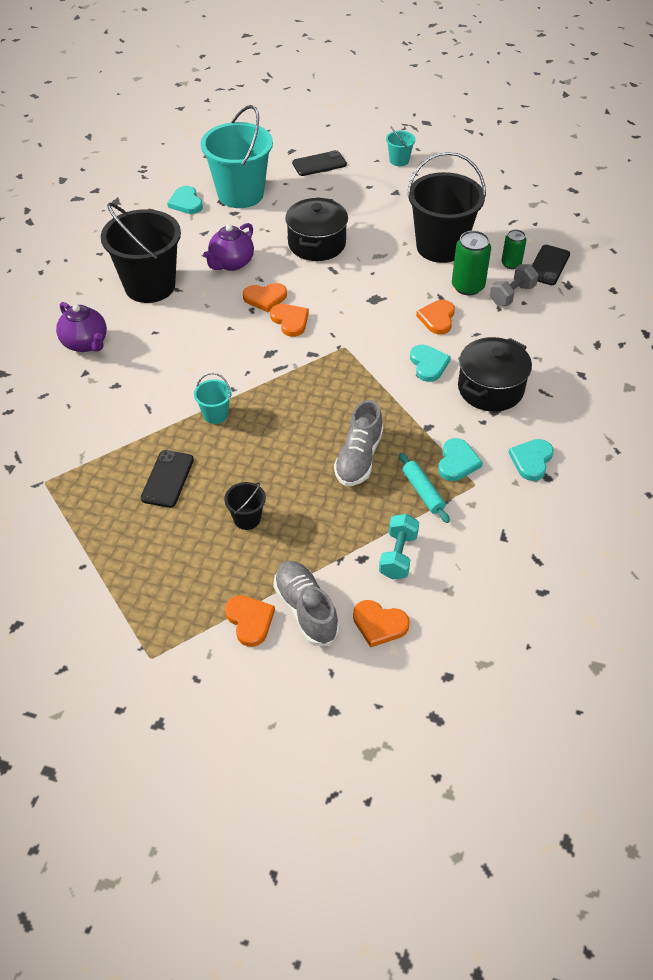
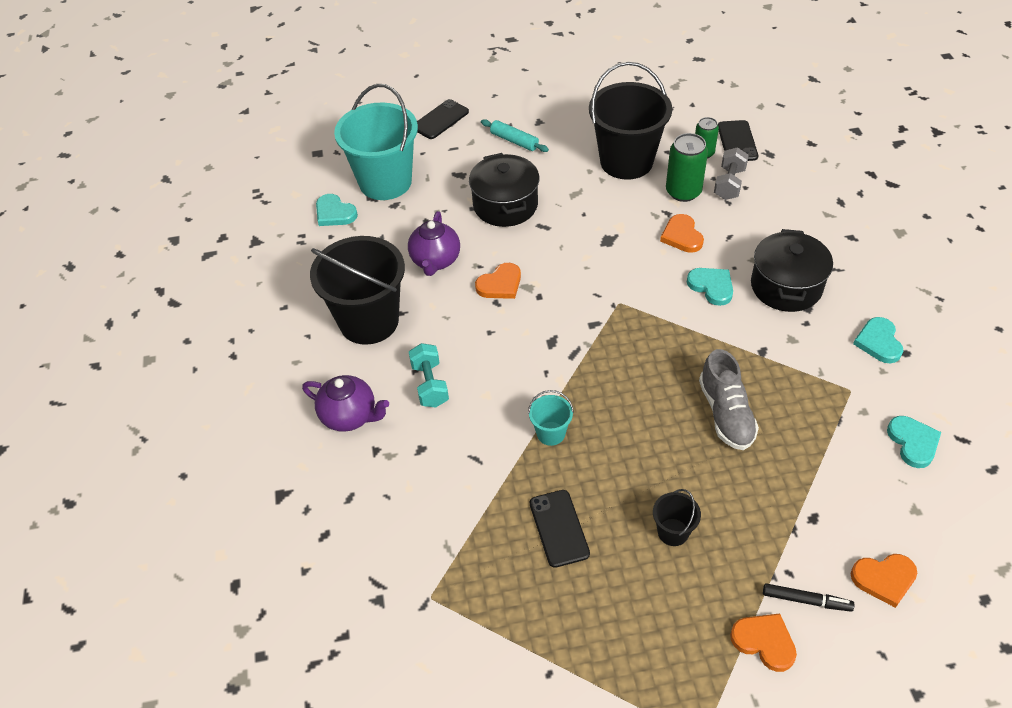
camera: 25 degrees left, 0 degrees up
(290, 321) = (544, 298): orange heart -> none
(306, 609) = (806, 600): grey shoe -> black marker
(398, 555) = (843, 498): turquoise dumbbell -> turquoise dumbbell (430, 385)
(399, 160) = (516, 87): turquoise bucket -> none
(423, 492) = (811, 420): turquoise rolling pin -> turquoise rolling pin (514, 141)
(457, 462) = (817, 375): turquoise heart -> turquoise heart (913, 442)

